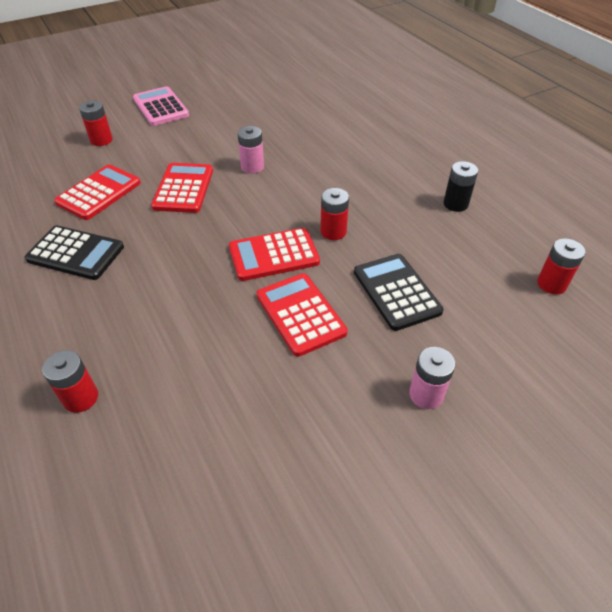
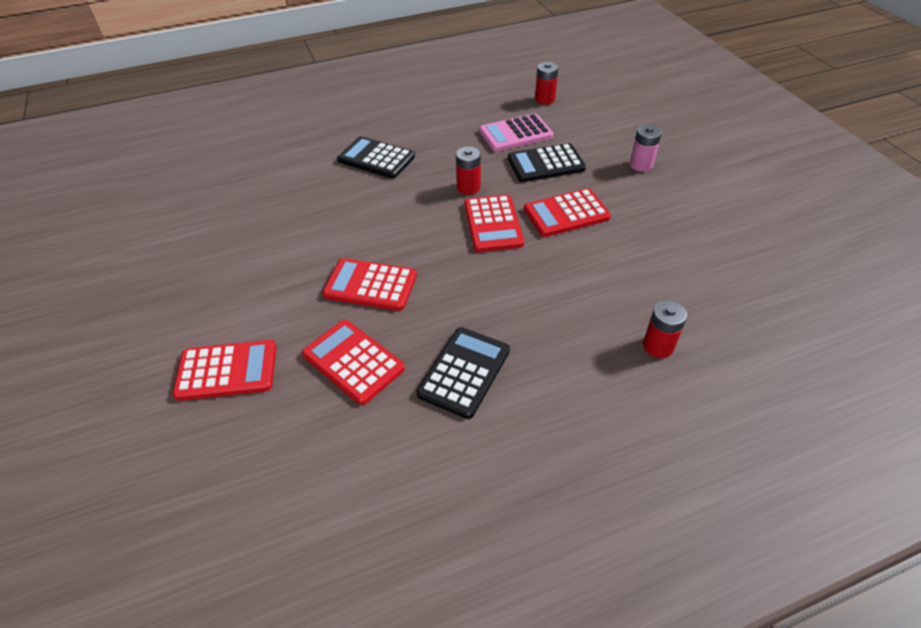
camera: 80 degrees left, 0 degrees up
(101, 140) = (227, 371): red battery -> red calculator
(161, 107) = (171, 311): pink calculator -> pink calculator (515, 134)
(252, 167) = (349, 231): pink battery -> none
(366, 165) = (376, 158): none -> black calculator
(455, 204) = (448, 121): black battery -> none

